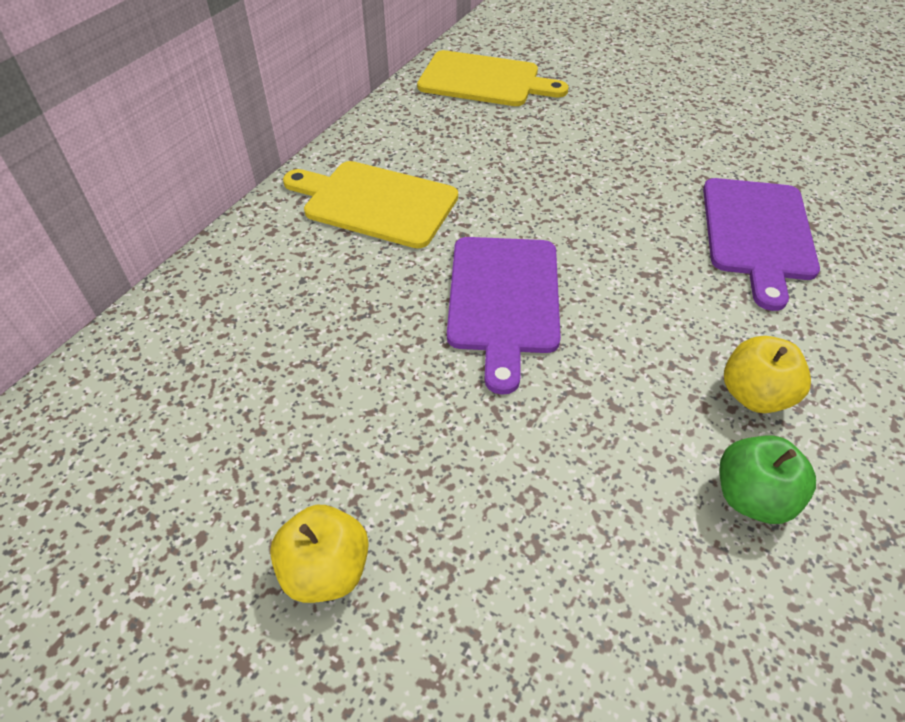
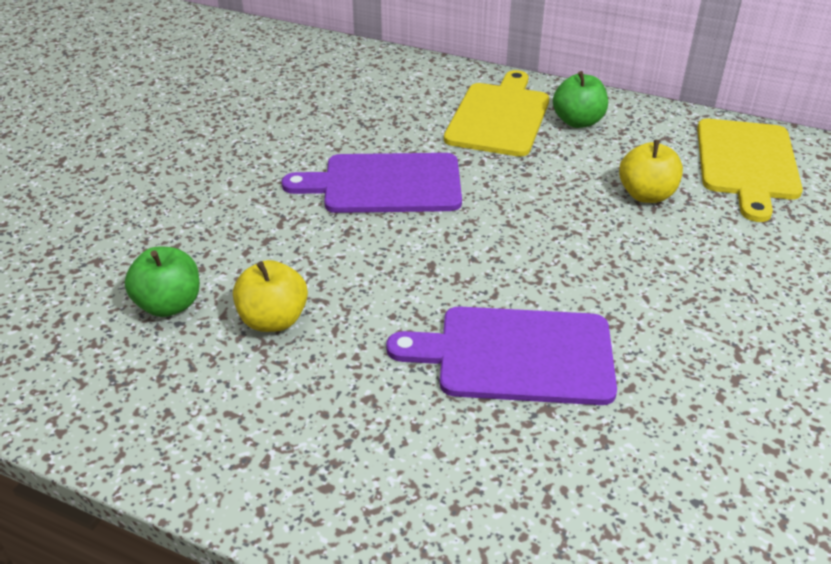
camera: 85 degrees right, 10 degrees down
(326, 570) = (155, 130): yellow apple -> yellow apple (646, 195)
(398, 153) = (578, 122): none -> green apple

